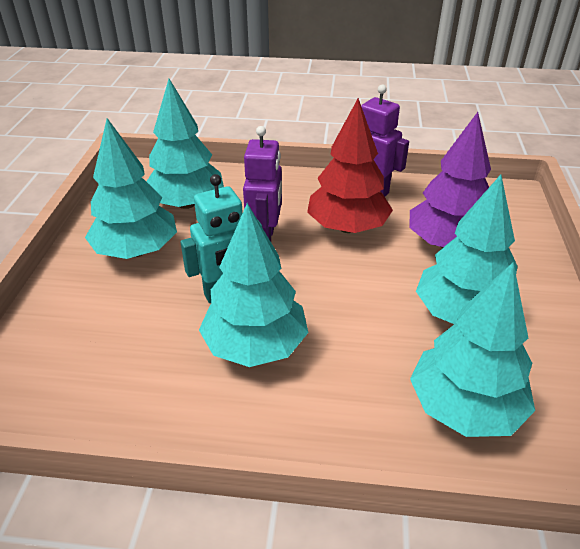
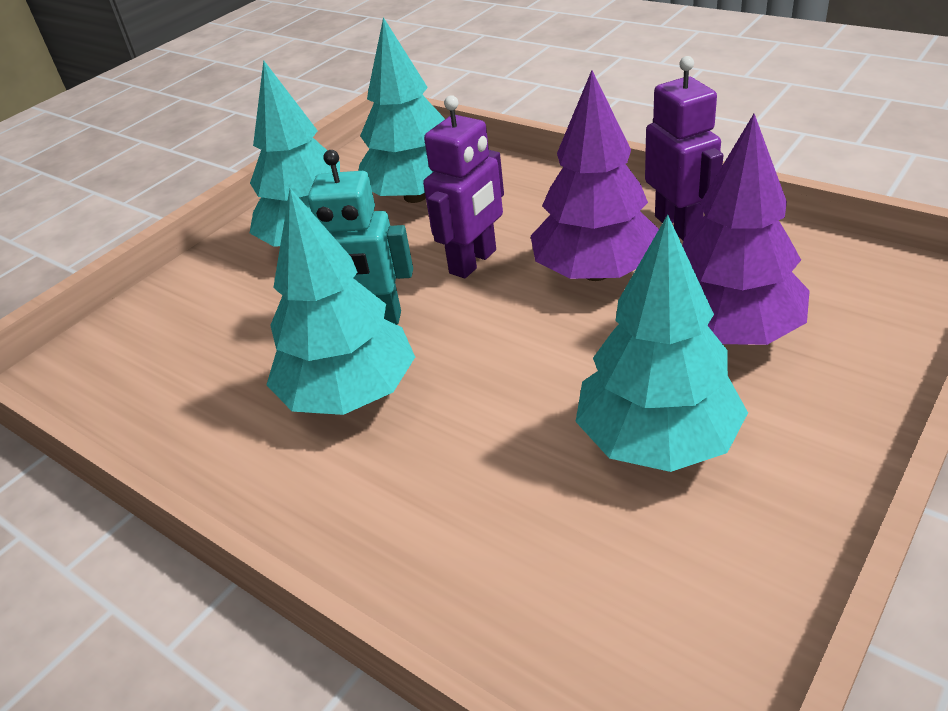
camera: 35 degrees right, 0 degrees up
(347, 227) = (596, 272): red tree -> purple tree
(464, 408) = (543, 569): turquoise tree -> none

